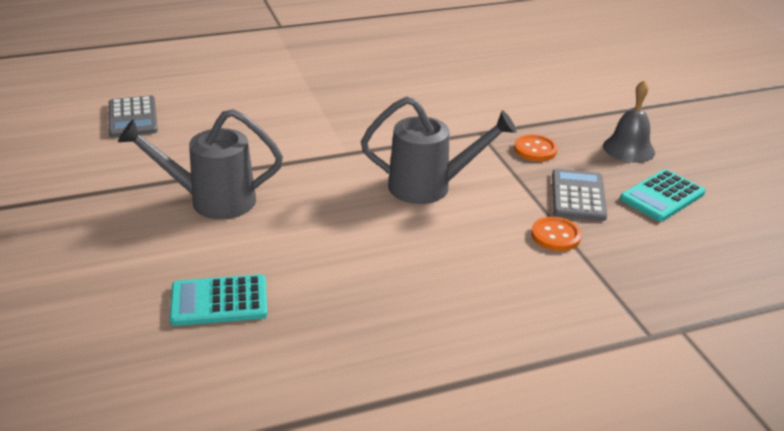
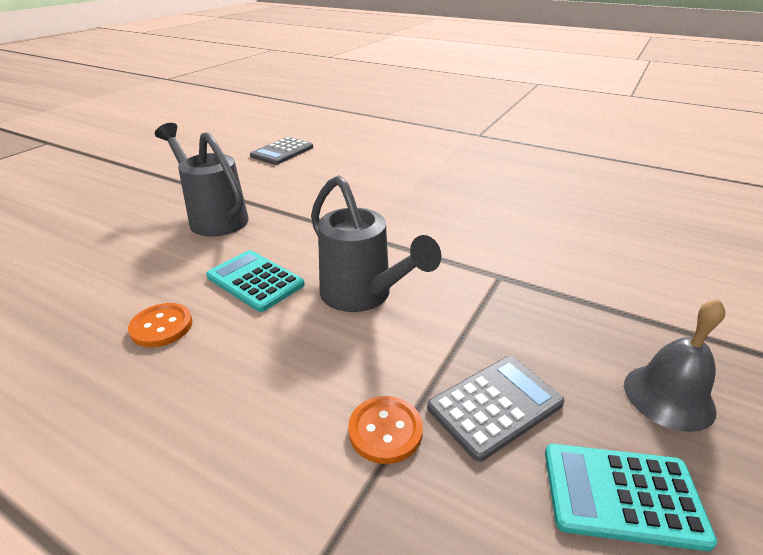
camera: 50 degrees right, 0 degrees up
(219, 301) = (75, 283): turquoise calculator -> turquoise calculator (255, 281)
(535, 149) = (532, 324): orange button -> orange button (161, 326)

